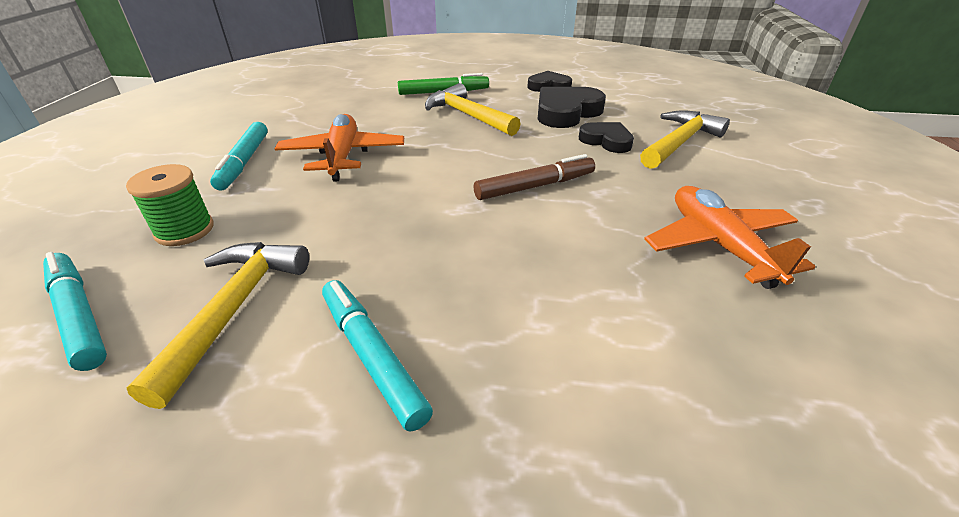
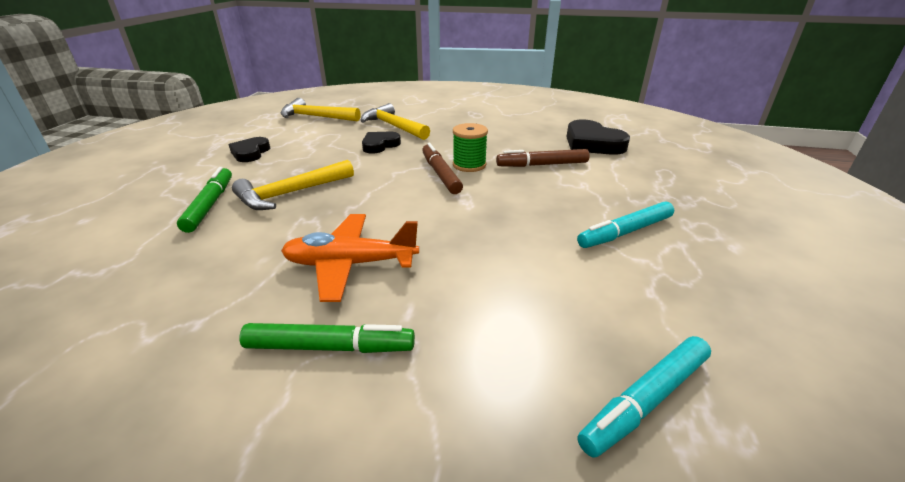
camera: 85 degrees left, 5 degrees down
(185, 230) = (494, 361): green spool -> green spool (469, 165)
(233, 310) = (605, 295): yellow hammer -> yellow hammer (316, 117)
(244, 162) = (330, 347): turquoise marker -> green marker
(566, 112) = (318, 152): black heart -> black heart (592, 143)
(606, 279) = (542, 165): none -> brown marker
(719, 245) = (510, 137): orange plane -> none

